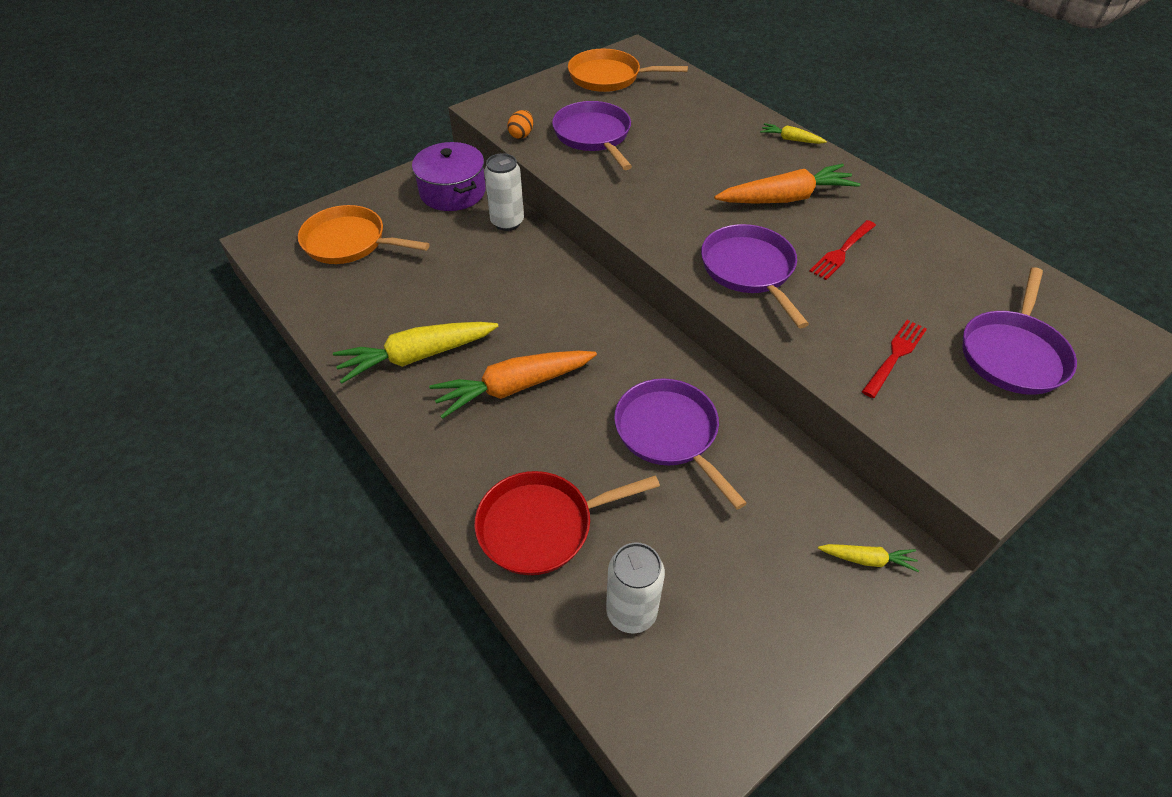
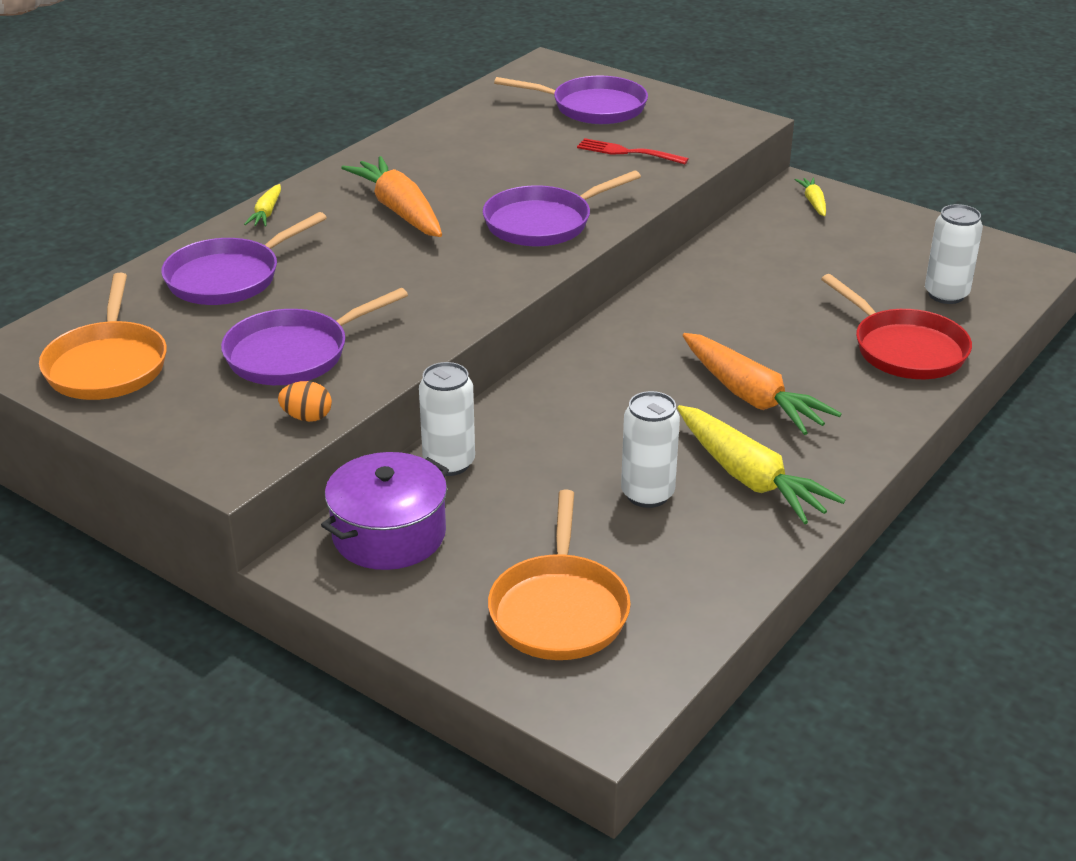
camera: 105 degrees left, 15 degrees down
(428, 301) = (647, 494): none -> white can
(669, 433) = (749, 297): purple pan -> purple pan (229, 278)
(842, 251) = (485, 177): red fork -> none

